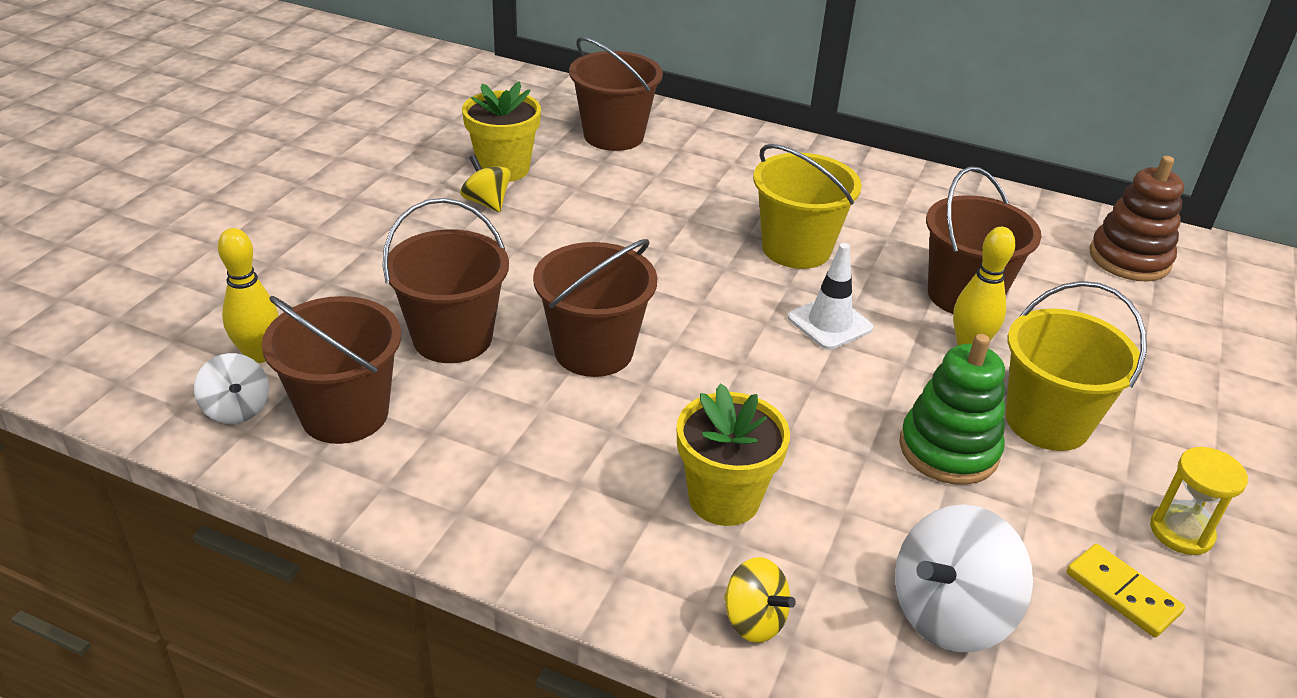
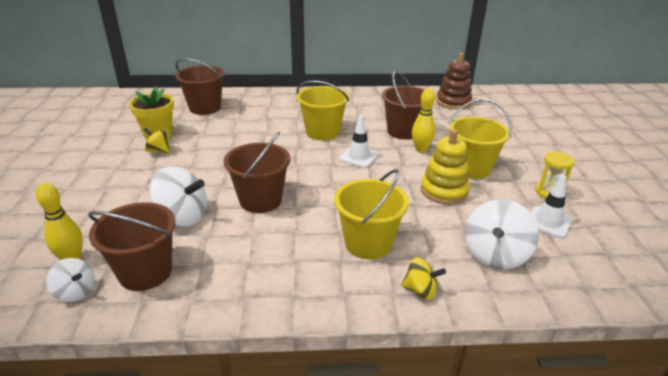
camera: 25 degrees left, 5 degrees down
(452, 338) = (183, 216): brown bucket -> white spinning top
(724, 499) = (368, 243): yellow flower pot -> yellow bucket
(948, 450) = (444, 191): green stacking toy -> yellow stacking toy
(1122, 593) = (548, 222): yellow domino -> white traffic cone

